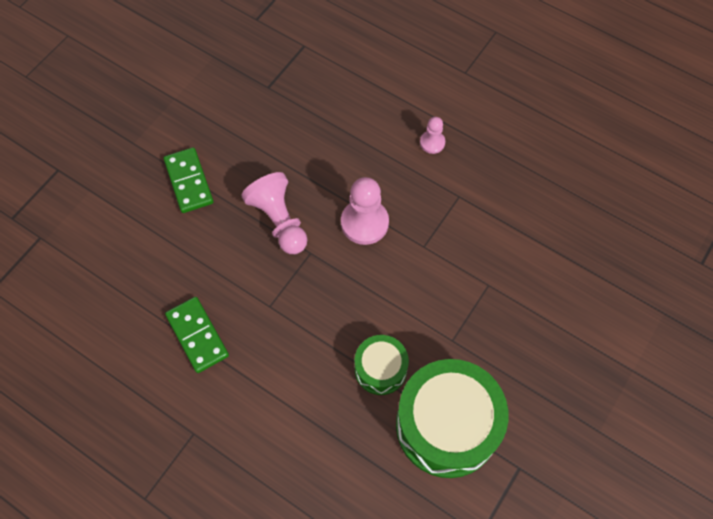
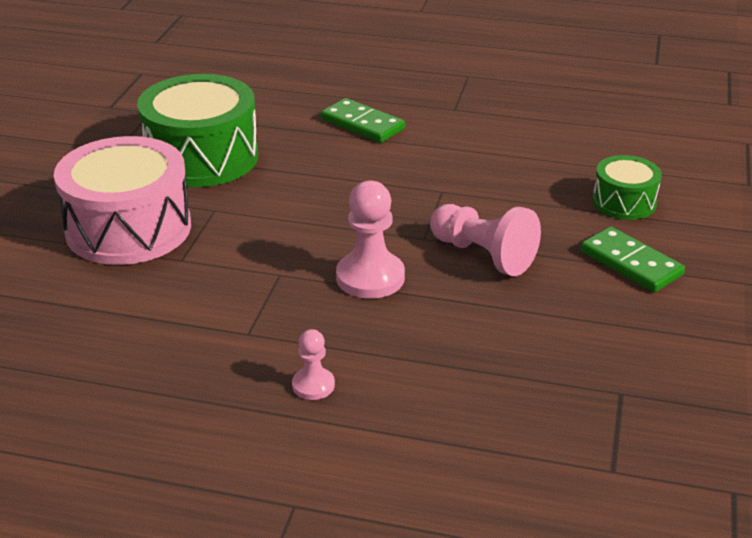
camera: 160 degrees right, 30 degrees down
(197, 335) = (503, 158): green domino -> green domino (362, 124)
(380, 369) = (289, 176): green drum -> green drum (624, 202)
(522, 336) = (128, 228): none -> pink drum

